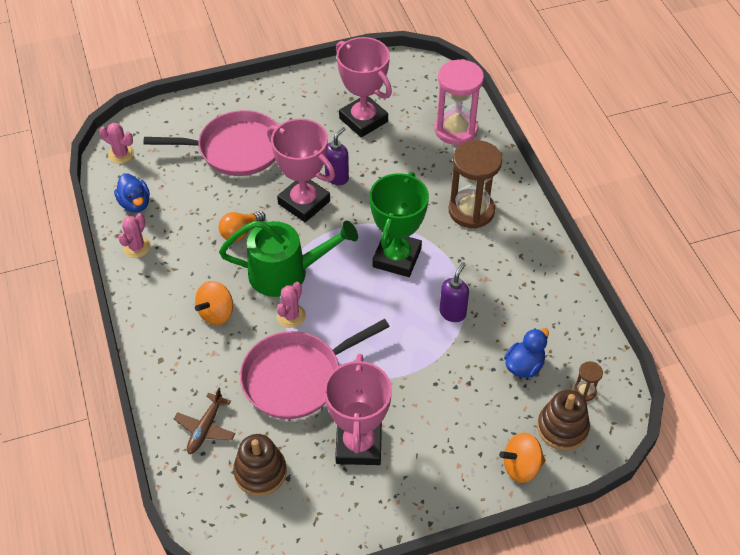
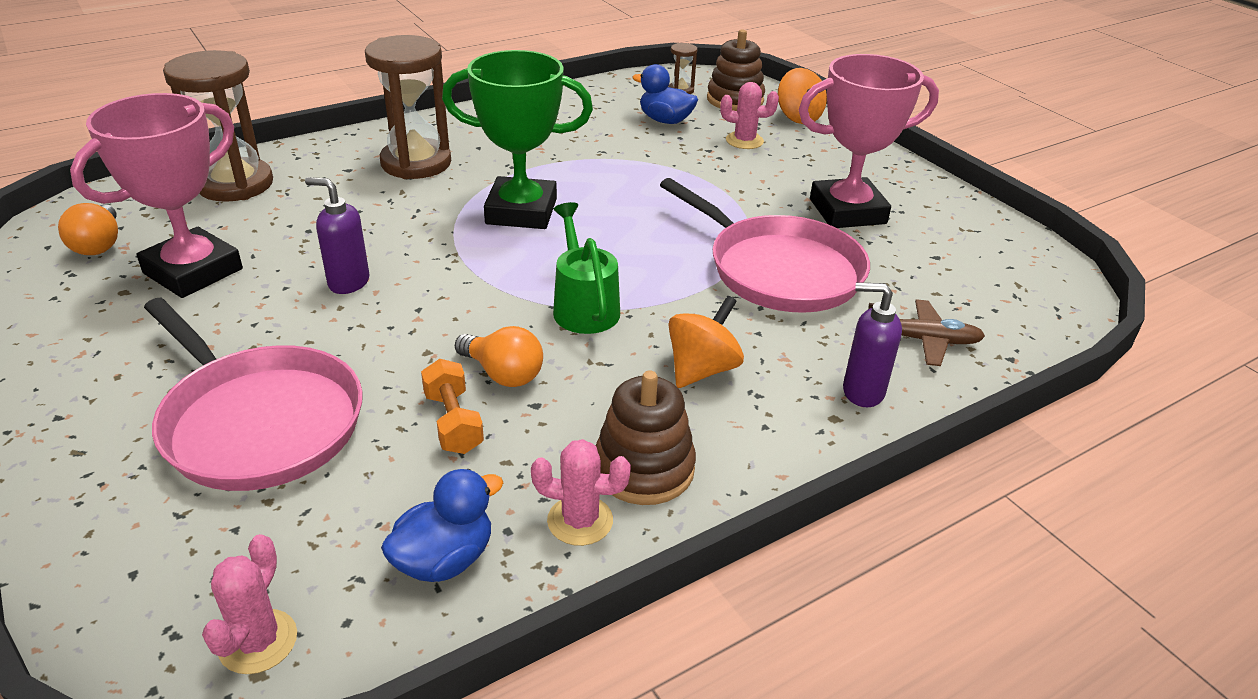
camera: 105 degrees left, 15 degrees down
(212, 212) = (453, 422): none -> orange dumbbell
(216, 313) = (702, 369): orange spinning top -> orange spinning top turned 75 degrees counterclockwise
(236, 149) = (259, 422): pink pan -> pink pan turned 150 degrees clockwise
(260, 472) = (948, 279): brown stacking toy -> brown stacking toy (644, 468)
(287, 272) = (583, 306): green watering can -> green watering can, size x0.65
(291, 316) = (671, 290): pink cactus -> pink cactus (744, 141)
(304, 202) = (414, 310): pink trophy -> none
(398, 85) = (99, 245): none -> orange light bulb
(452, 313) = (606, 165): purple soap dispenser -> purple soap dispenser (862, 392)
(456, 129) = (235, 184): pink hourglass -> brown hourglass

